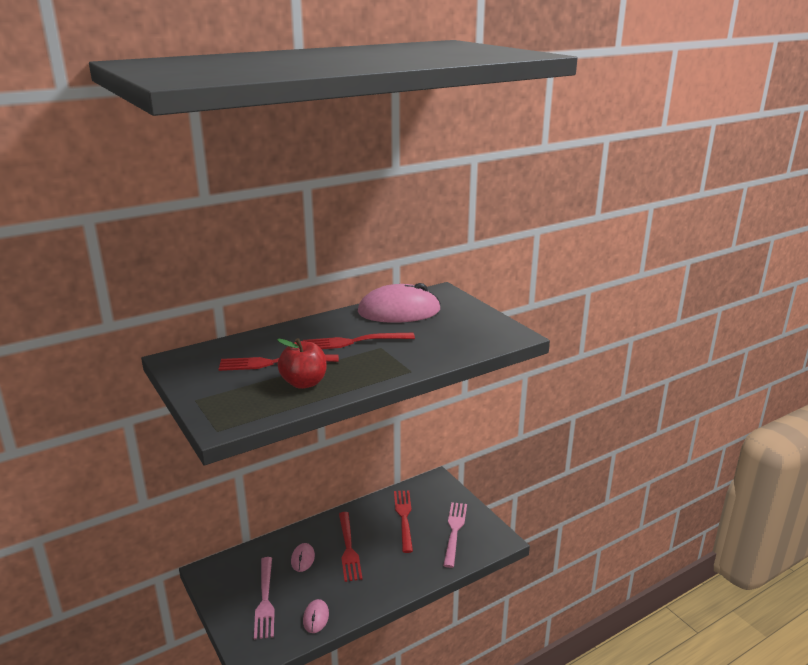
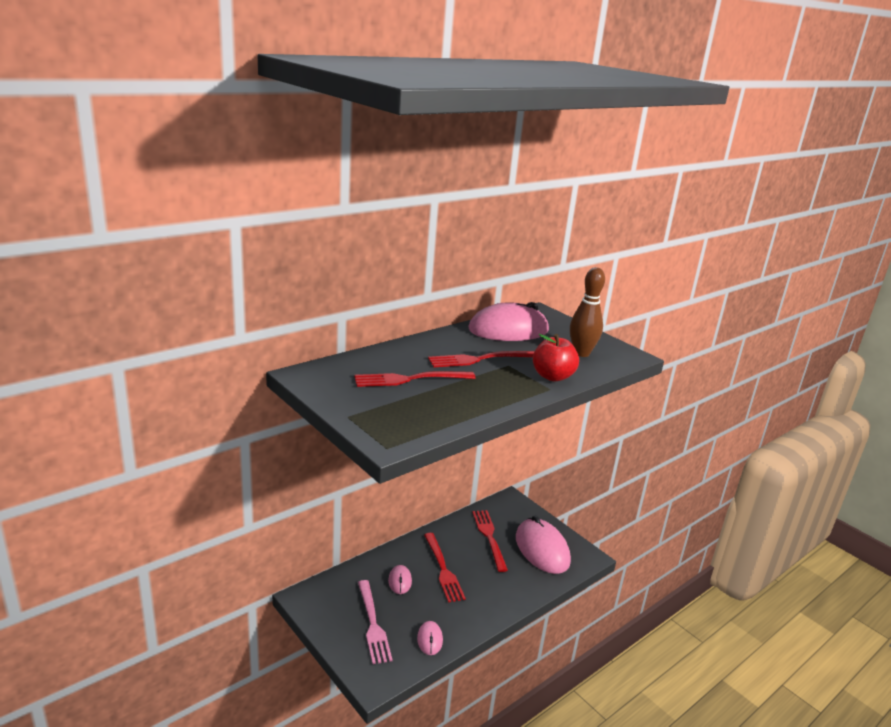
camera: 10 degrees left, 0 degrees up
(304, 383) = (451, 400): red apple -> red apple (552, 376)
(454, 531) = (542, 549): pink fork -> pink mouse
(463, 334) = (581, 353): none -> brown bowling pin

